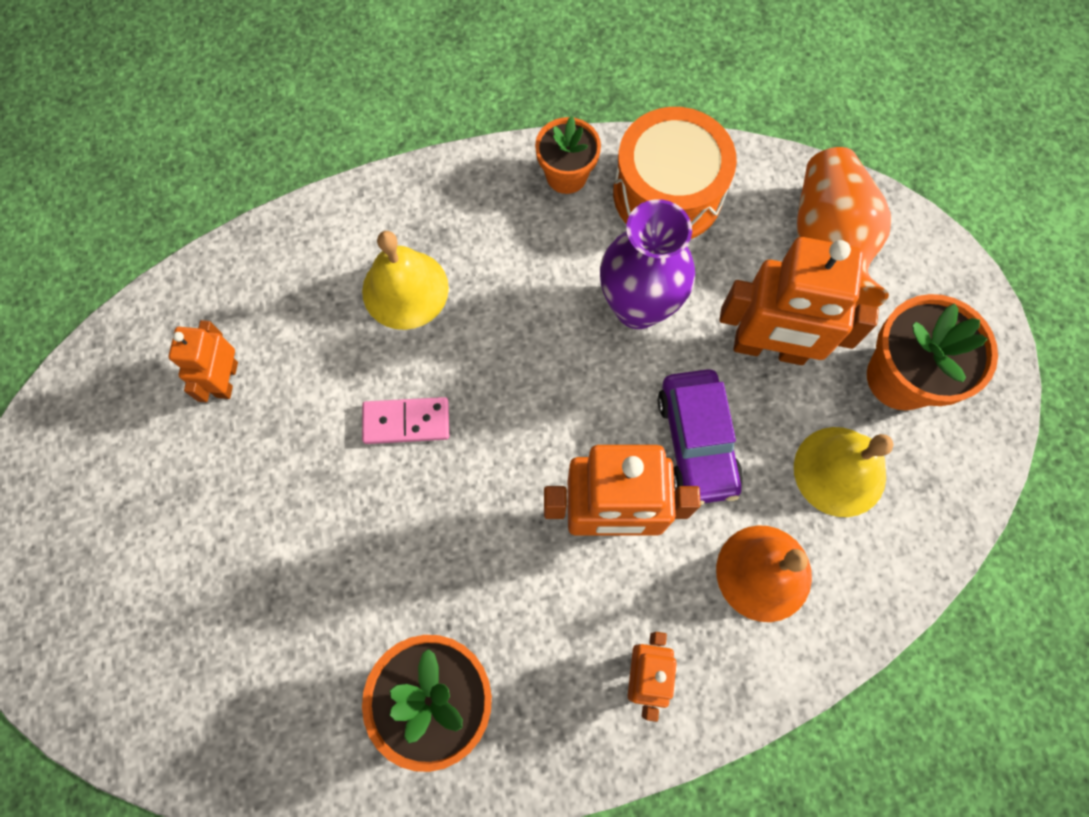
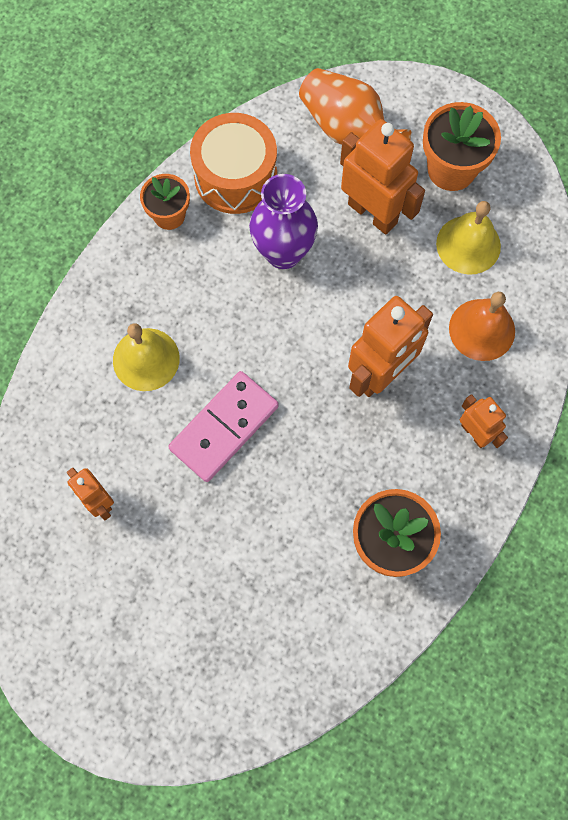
camera: 45 degrees left, 0 degrees up
(406, 422) = (224, 428): pink domino -> pink domino, size x1.67
(696, 442) = (385, 295): purple car -> none
(769, 348) = (373, 213): orange robot -> orange robot turned 105 degrees counterclockwise

